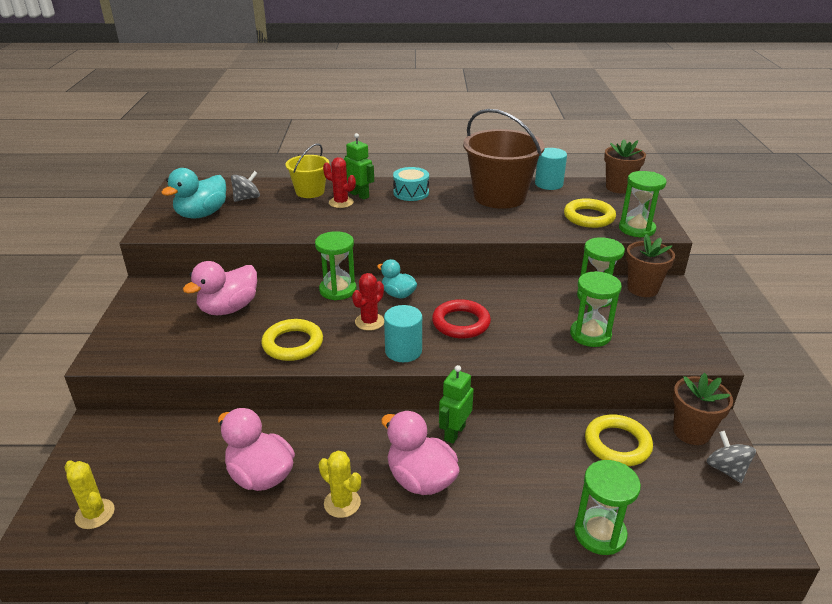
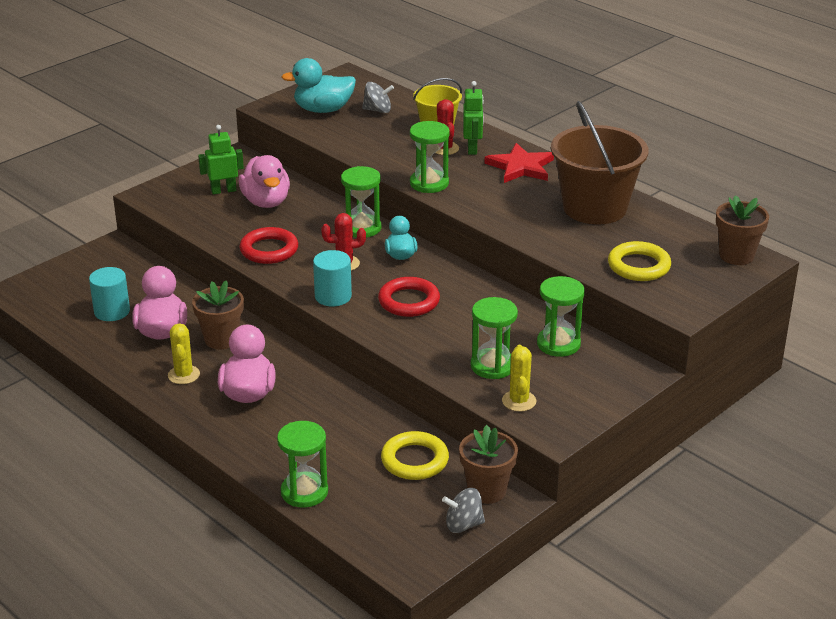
camera: 45 degrees right, 0 degrees up
(95, 514) = (54, 296): yellow cactus -> yellow cactus (519, 401)
(229, 308) = (266, 202): pink duck -> pink duck turned 105 degrees counterclockwise
(293, 344) = (269, 250): yellow ring -> red ring
(411, 193) = (520, 167): turquoise drum -> red star
(454, 433) = (315, 382): green robot -> green robot (223, 190)
(548, 184) = (670, 219): turquoise cylinder -> turquoise cylinder (112, 311)
(636, 229) = (661, 298): green hourglass -> green hourglass (429, 183)
(642, 289) = (615, 362): brown flower pot -> brown flower pot (221, 339)
(726, 469) = (463, 525): grey spinning top -> grey spinning top turned 120 degrees counterclockwise

